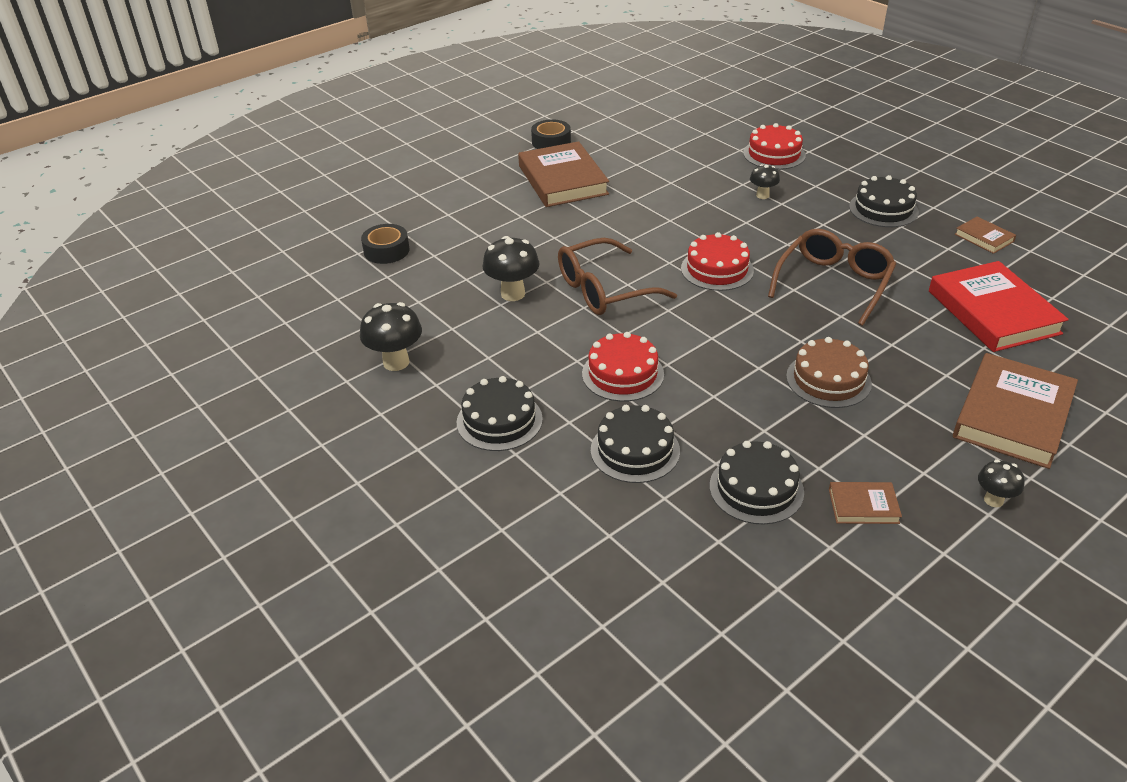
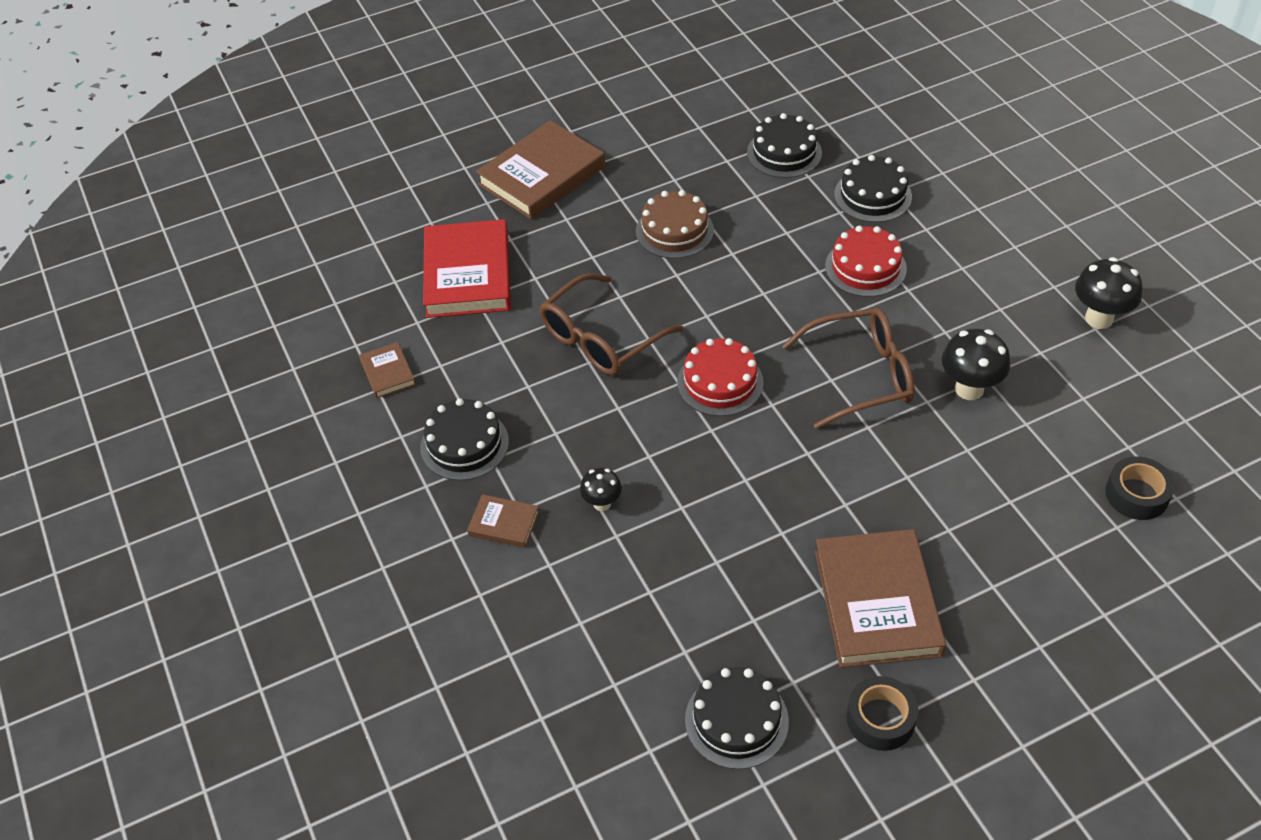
camera: 165 degrees left, 10 degrees up
(499, 420) = (991, 239): black cake -> black cake (736, 720)
(774, 154) = (535, 598): red cake -> none
(863, 506) = (709, 130): brown book -> brown book (504, 523)
(993, 500) = (611, 120): black mushroom -> none

